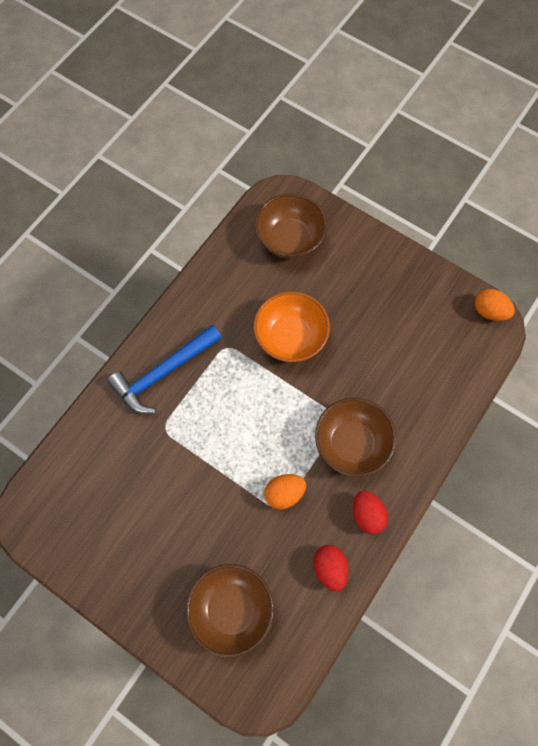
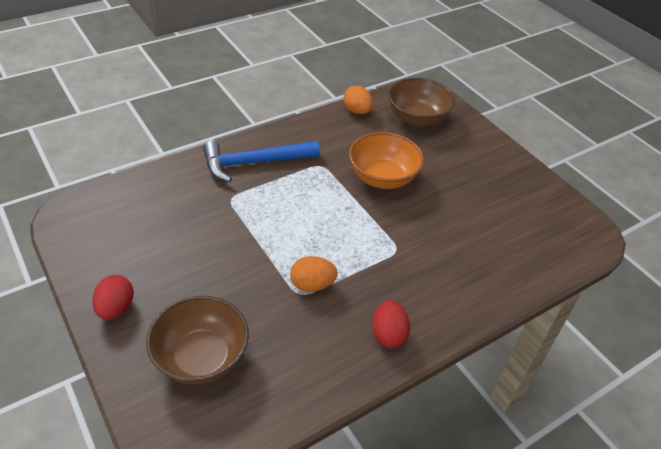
camera: 20 degrees right, 25 degrees down
(329, 568) = (324, 364): red egg -> red egg (116, 308)
(351, 443) = (401, 272): brown bowl -> none
(489, 311) = (590, 224): orange egg -> orange egg (357, 111)

